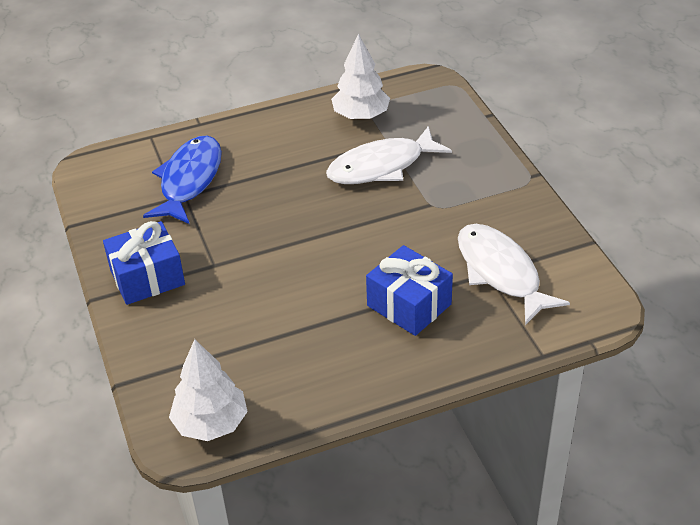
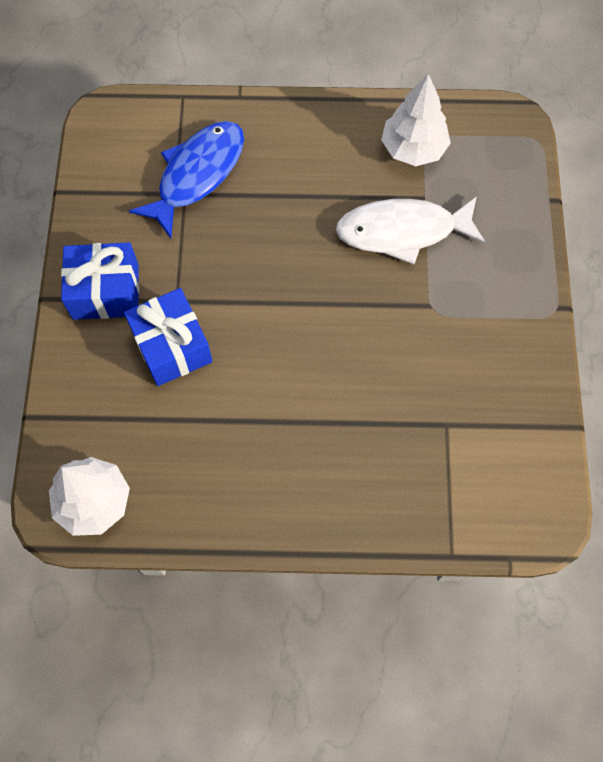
camera: 20 degrees right, 25 degrees up
(409, 305) = (346, 434): blue gift -> blue gift (172, 346)
(501, 272) = (460, 430): white fish -> none

